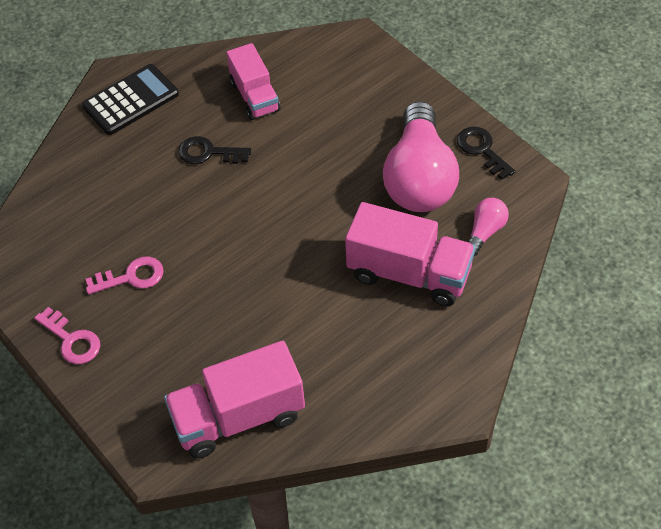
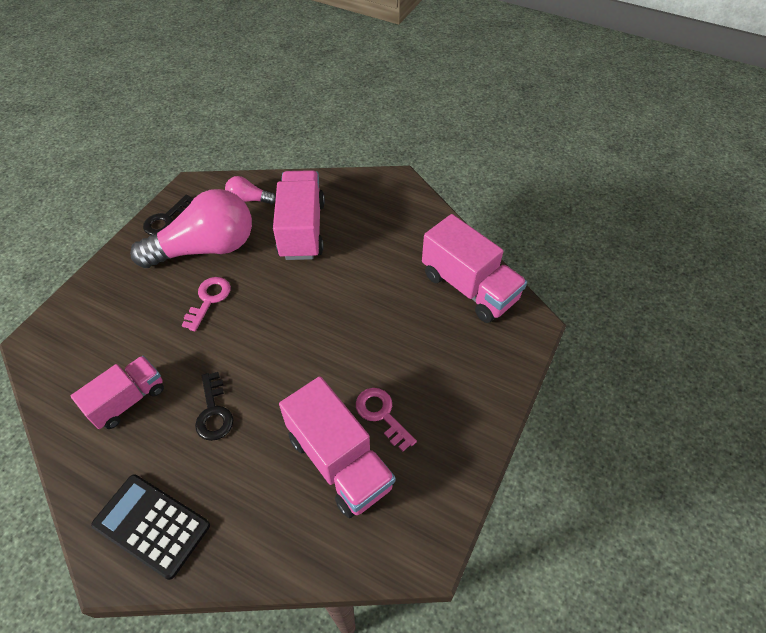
camera: 115 degrees left, 0 degrees up
(71, 340) = (467, 433): pink key -> pink key (209, 300)
(107, 231) = (339, 461): none -> pink truck

